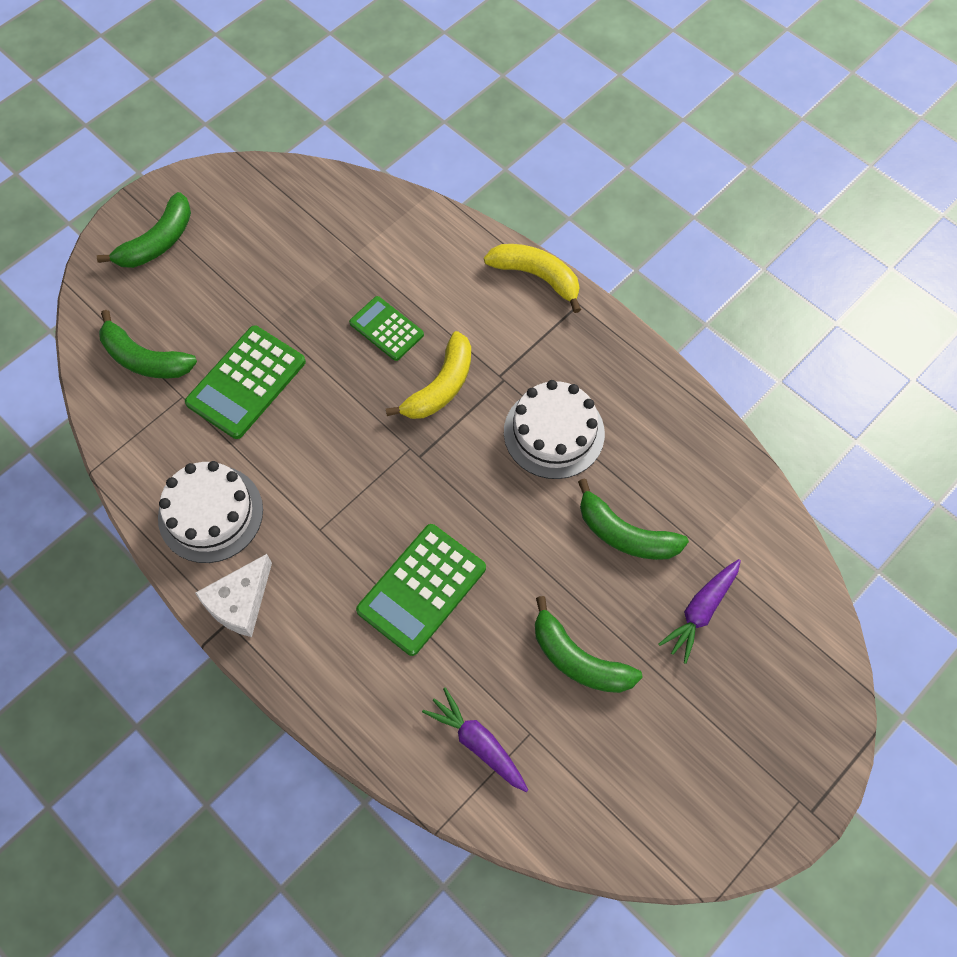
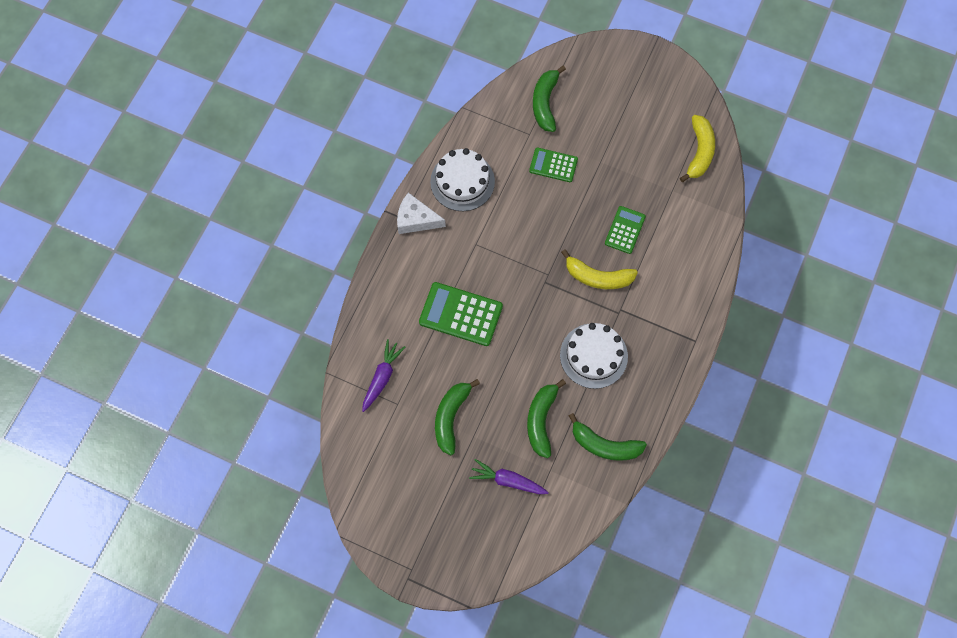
camera: 70 degrees right, 5 degrees up
(158, 242) = (628, 74): green banana -> green banana (604, 445)
(246, 382) = (553, 165): green calculator -> green calculator, size x0.62
(537, 276) = (704, 307): yellow banana -> yellow banana (699, 152)

